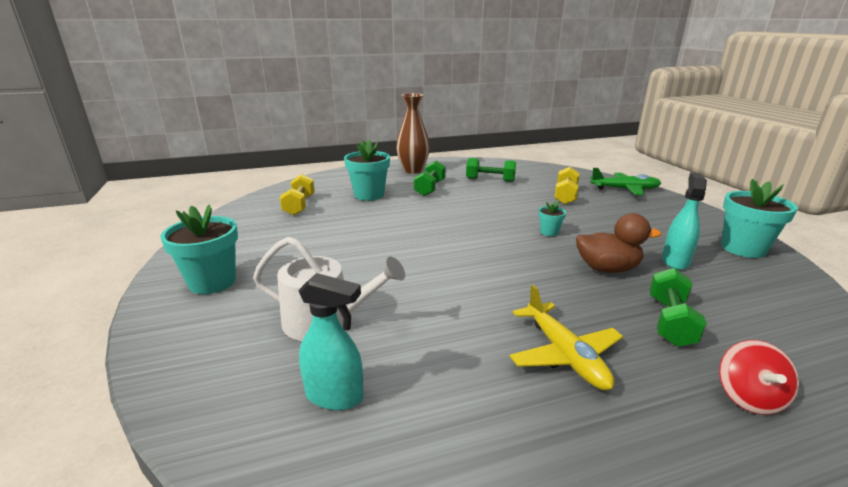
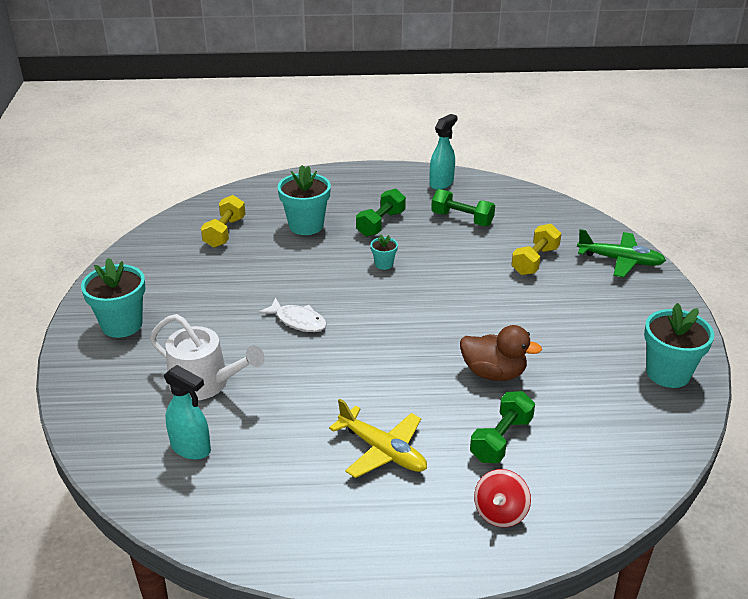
camera: 15 degrees right, 10 degrees up
(398, 255) = (298, 321): none -> white fish
(413, 170) = (377, 187): brown vase -> none
(549, 232) = (471, 315): turquoise flower pot -> turquoise flower pot (384, 264)
(564, 354) = (382, 451): yellow plane -> yellow plane turned 45 degrees counterclockwise
(675, 261) = (574, 376): turquoise spray bottle -> turquoise spray bottle (441, 183)

